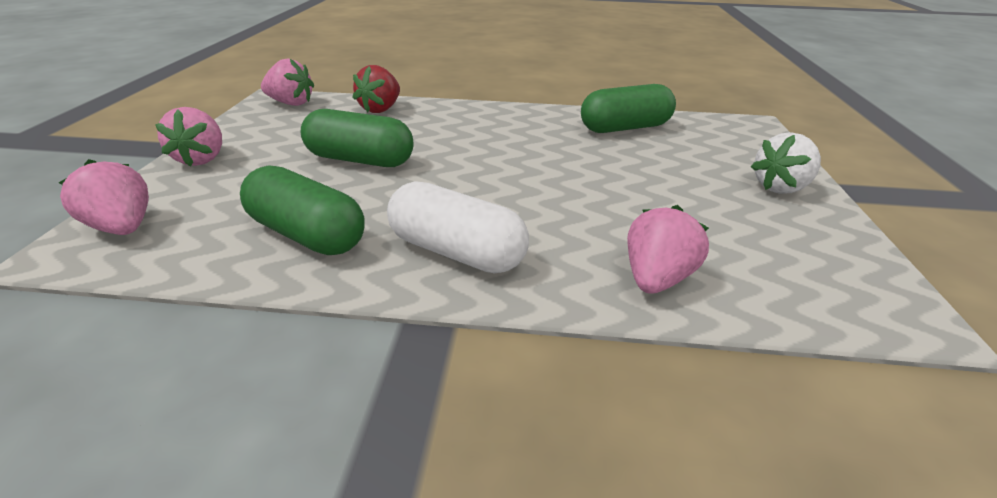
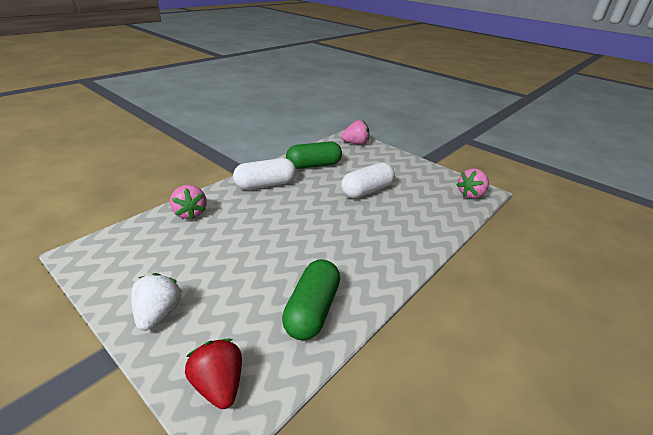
camera: 125 degrees right, 0 degrees up
(202, 159) = (403, 161): pink strawberry -> none
(360, 160) = (367, 191): green capsule -> white capsule
(380, 109) = (439, 219): red strawberry -> red strawberry (219, 385)

